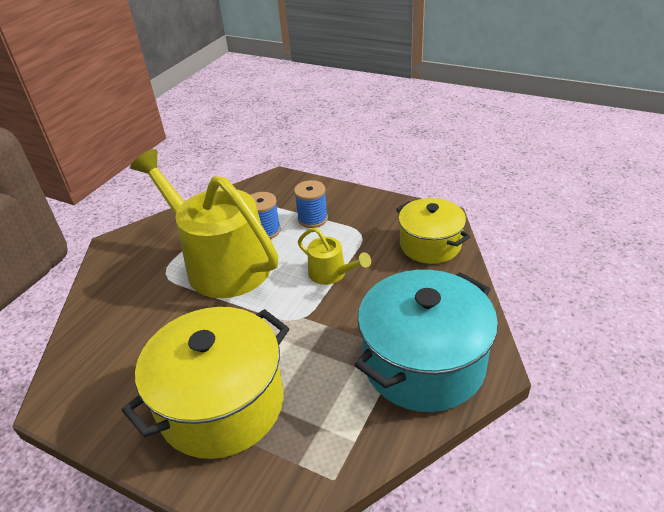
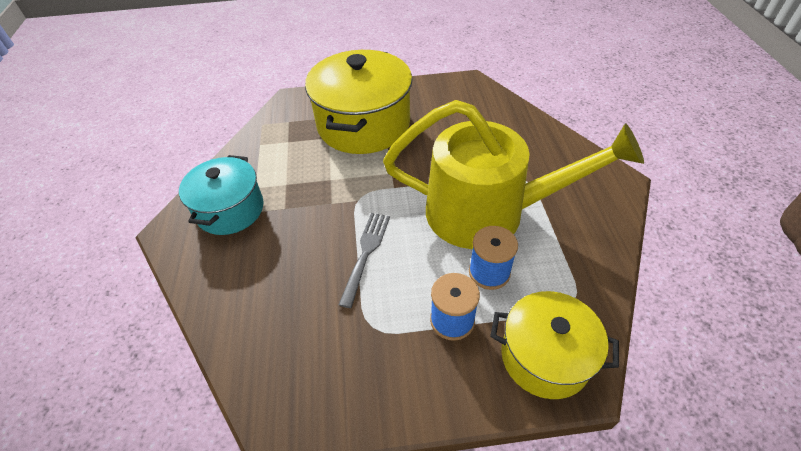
camera: 145 degrees right, 10 degrees up
(331, 274) = (366, 253): yellow watering can -> grey fork
(423, 363) = (230, 210): turquoise pot -> turquoise pot, size x0.62
(430, 245) = (273, 351): yellow pot -> yellow pot (545, 357)

